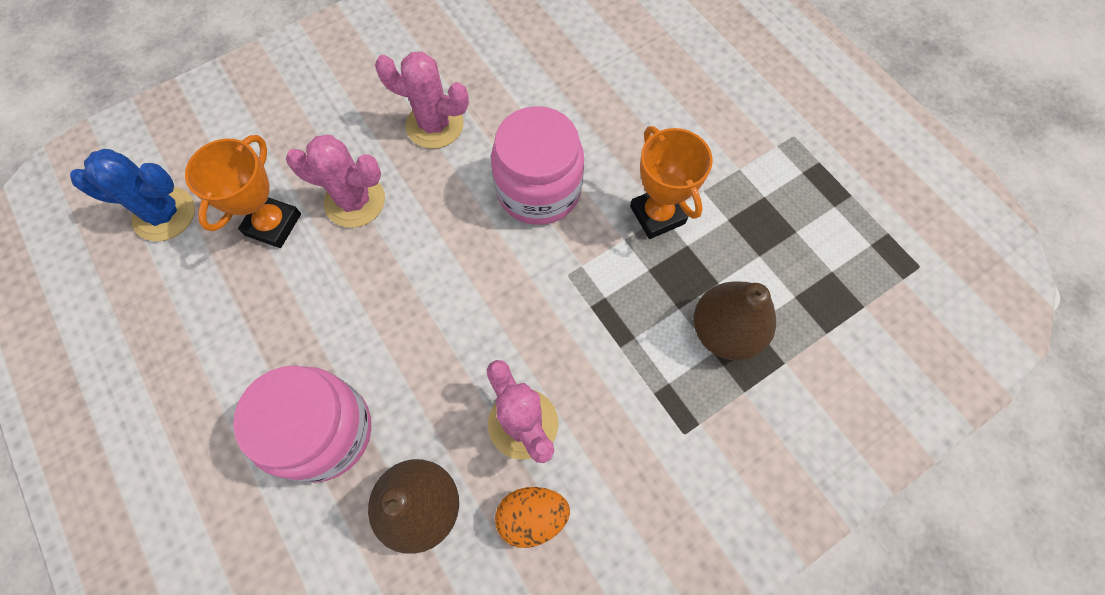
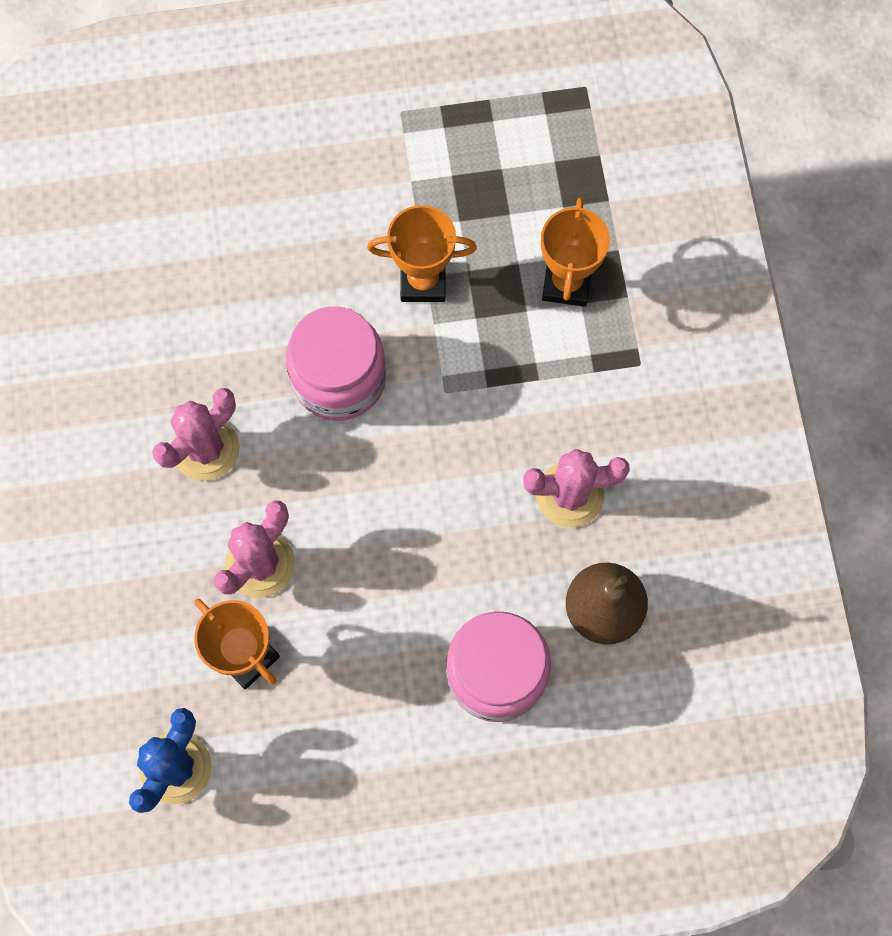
camera: 65 degrees left, 5 degrees up
(532, 516) = (652, 521): orange egg -> none
(724, 331) = (566, 283): brown pear -> orange trophy

